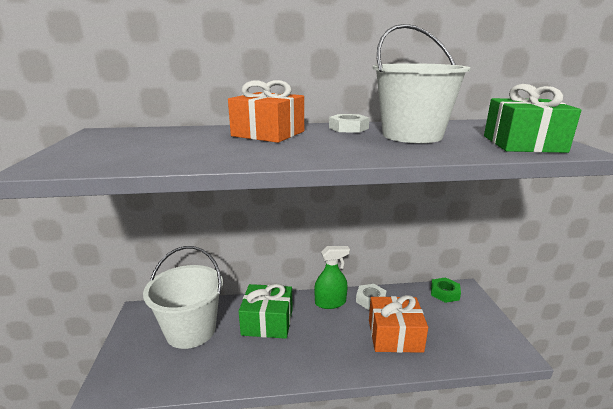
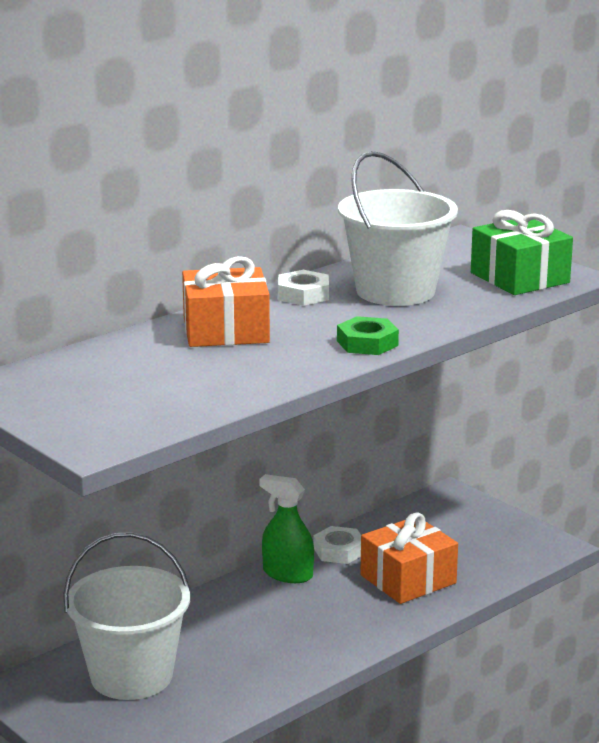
camera: 35 degrees left, 0 degrees up
(267, 322) = (227, 627): green gift -> none
(330, 302) = (287, 574): green spray bottle -> green spray bottle turned 105 degrees counterclockwise
(444, 293) = (428, 508): green nut -> green nut (367, 343)

